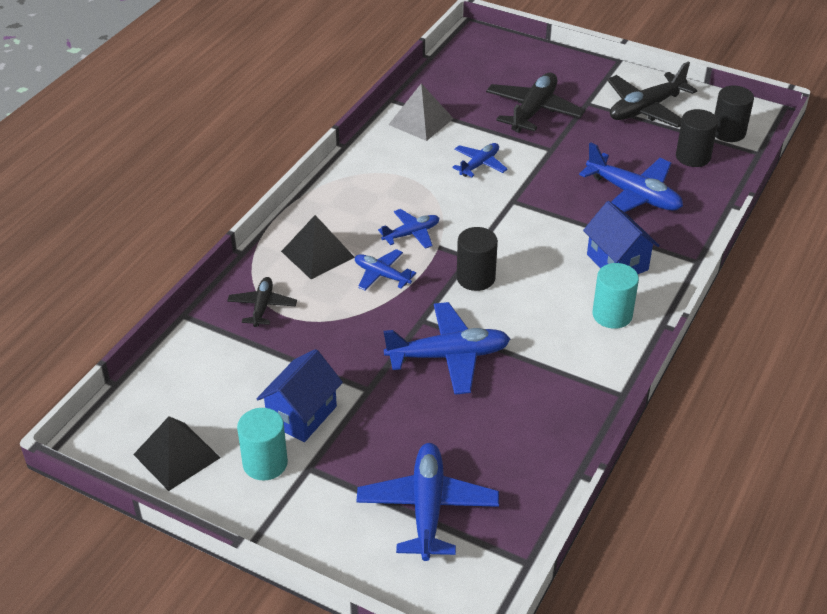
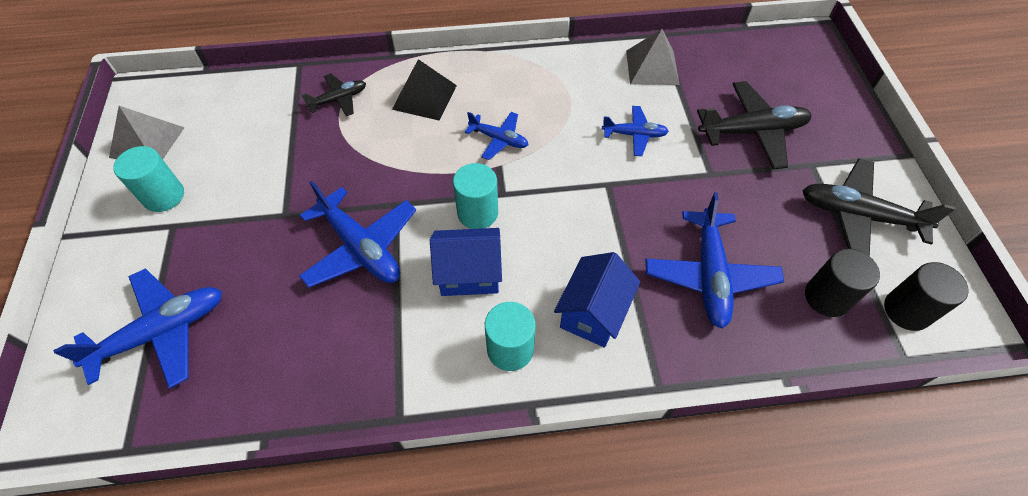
camera: 55 degrees right, 15 degrees up
(176, 456) = (147, 142): black pyramid -> grey pyramid
(302, 415) = (230, 189): blue house -> blue house (469, 274)
(382, 275) = (430, 148): blue plane -> none
(475, 278) = (477, 213): black cylinder -> turquoise cylinder

